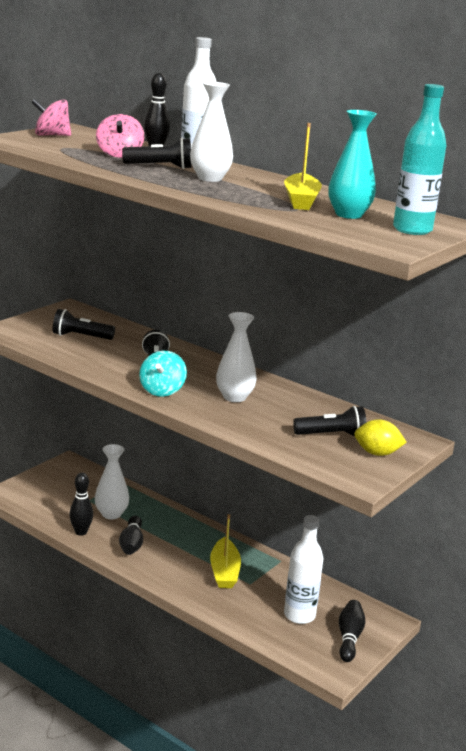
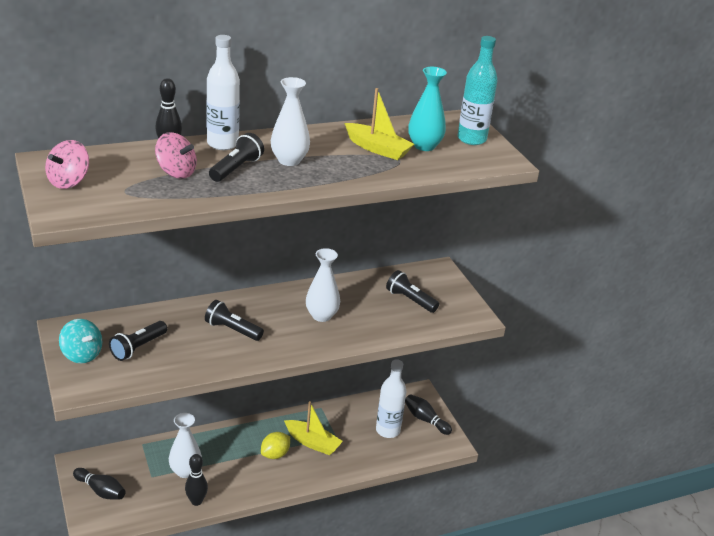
camera: 60 degrees left, 10 degrees up
(131, 544) = (238, 478): black bowling pin -> black bowling pin (101, 490)
(162, 390) = (283, 346): turquoise spinning top -> turquoise spinning top (82, 354)
(332, 435) = (410, 300): black flashlight -> black flashlight turned 75 degrees counterclockwise
(377, 453) = (446, 294): yellow lemon -> yellow lemon (275, 454)

